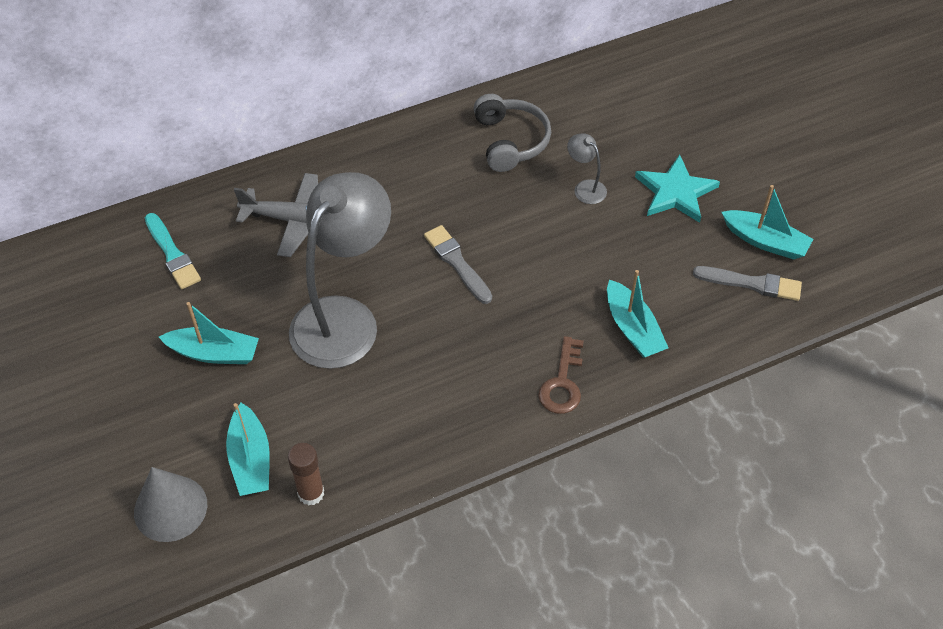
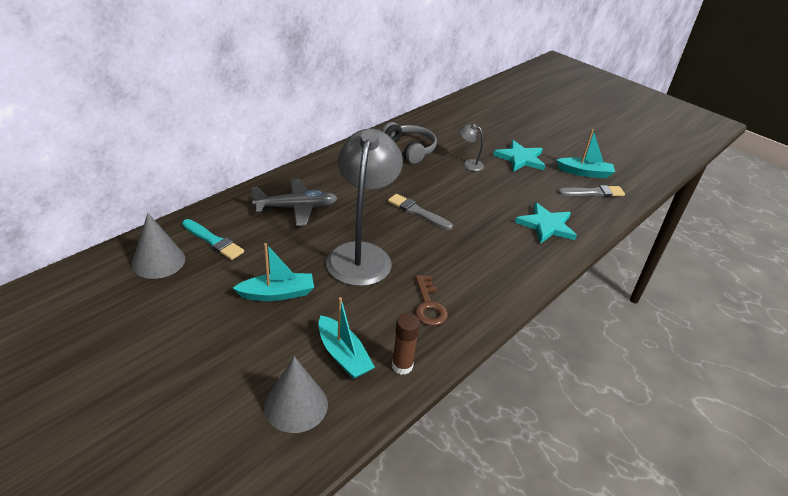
camera: 25 degrees left, 15 degrees down
(99, 271) = (158, 261): none -> grey cone
(562, 383) = (526, 261): brown key -> brown key (428, 305)
(633, 328) = (546, 225): turquoise boat -> turquoise star

